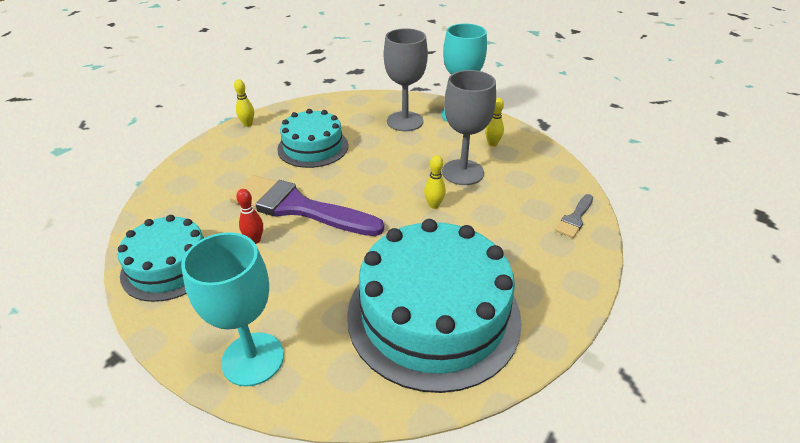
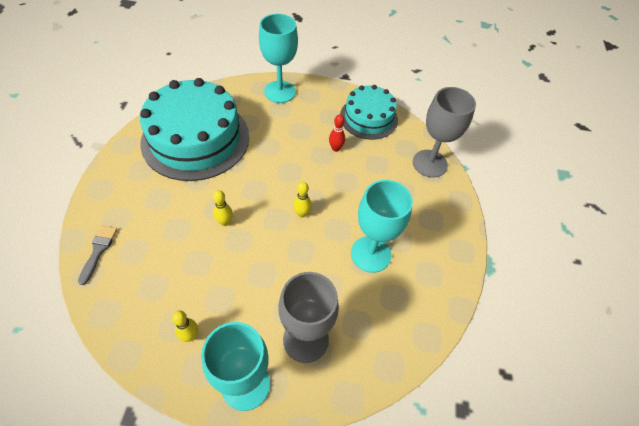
camera: 150 degrees right, 15 degrees up
(248, 124) = (459, 262): yellow bowling pin -> yellow bowling pin (302, 214)
(298, 207) = (329, 183): purple brush -> none
(313, 147) = (371, 254): turquoise cake -> turquoise goblet
(462, 172) = (211, 273): grey goblet -> grey goblet (429, 163)

